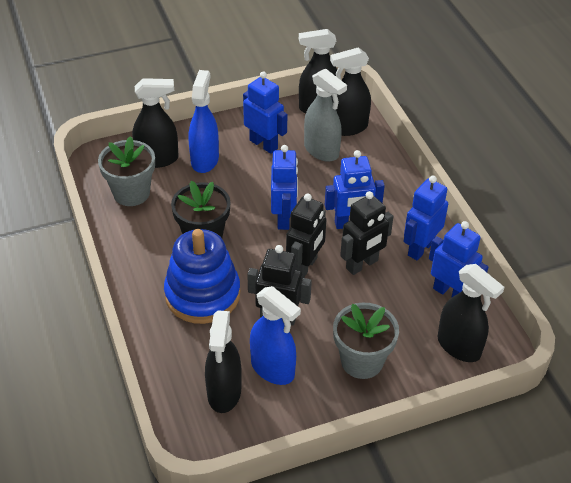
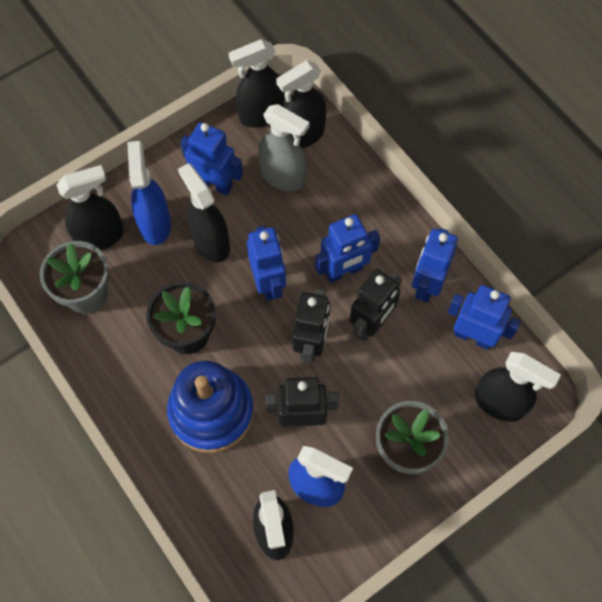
camera: 15 degrees left, 20 degrees up
(245, 181) = (211, 243): none -> black spray bottle

